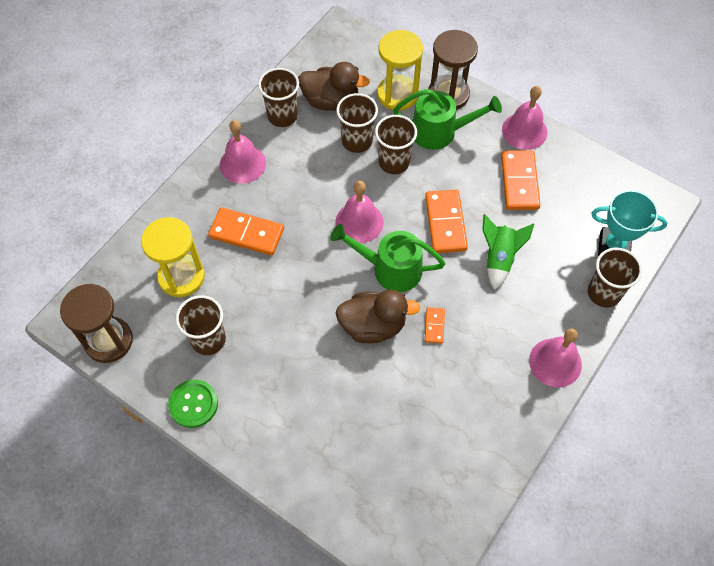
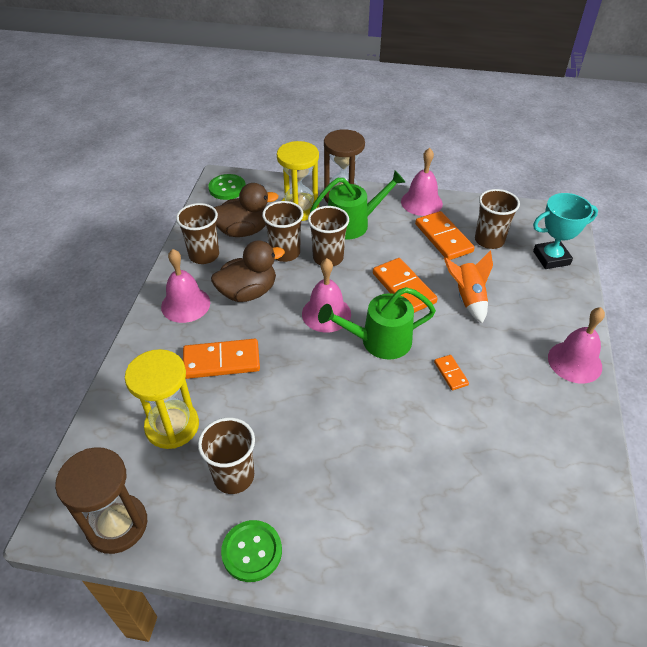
camera: 25 degrees left, 15 degrees down
(341, 43) = (227, 188): none -> green button
(373, 326) = (394, 395): brown duck -> brown duck (248, 292)
(499, 258) = (468, 298): green rocket -> orange rocket
(604, 293) = (570, 293): brown cup -> brown cup (489, 240)

